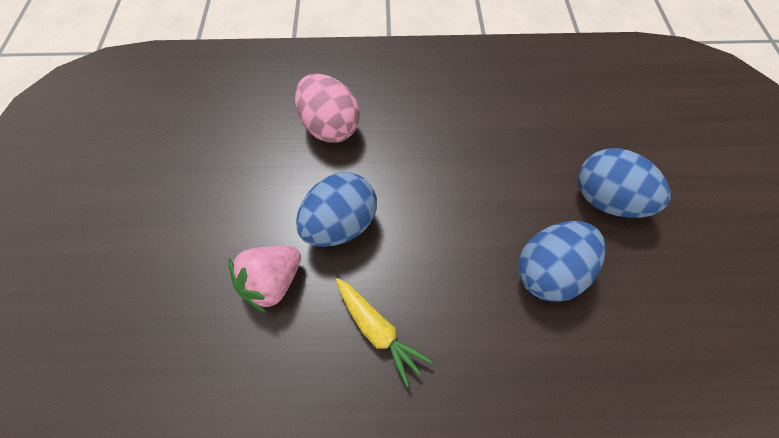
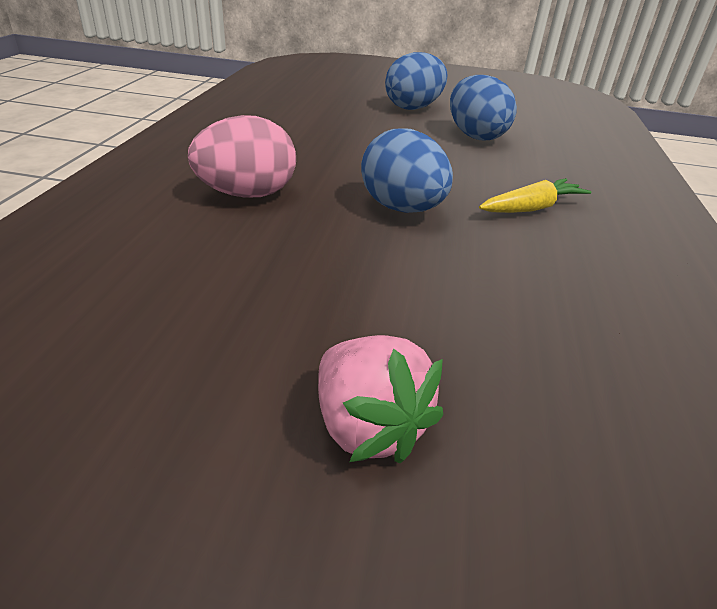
camera: 80 degrees left, 25 degrees down
(272, 283) = (473, 259): pink strawberry -> pink strawberry (368, 427)

